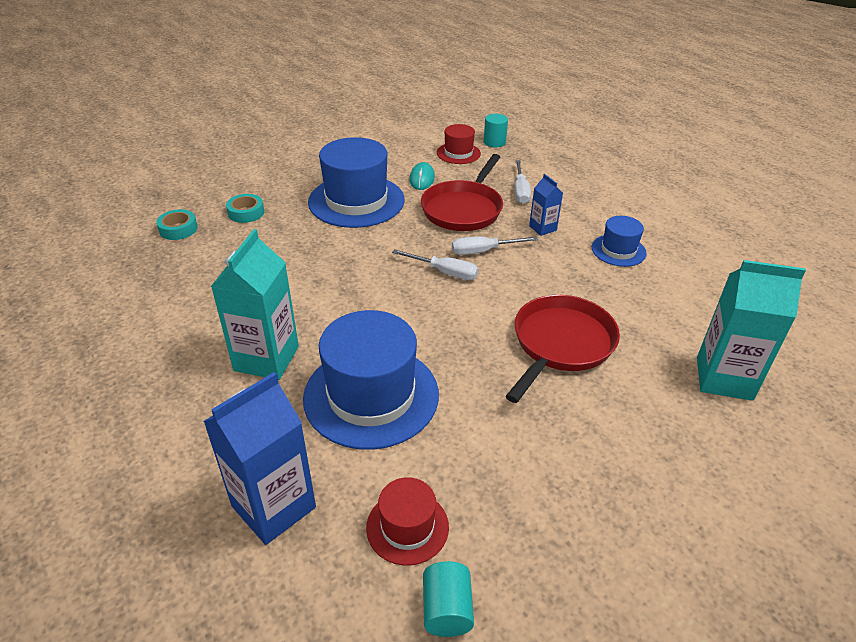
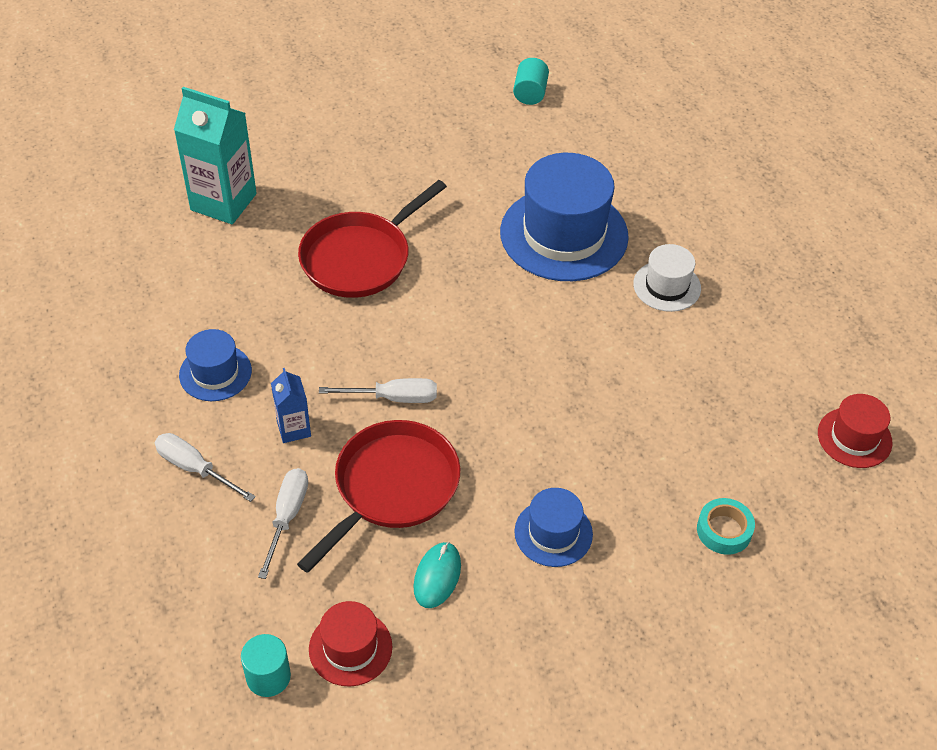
camera: 170 degrees left, 10 degrees up
(178, 229) = (817, 507): turquoise tape -> none
(266, 358) = (667, 286): turquoise carton -> white hat
(273, 506) = (648, 163): blue carton -> none
(356, 201) = (553, 533): blue hat -> blue hat, size x0.51
(407, 527) = (548, 137): red hat -> red hat (854, 437)
(444, 272) = (454, 370): white screwdriver -> white screwdriver (195, 468)

